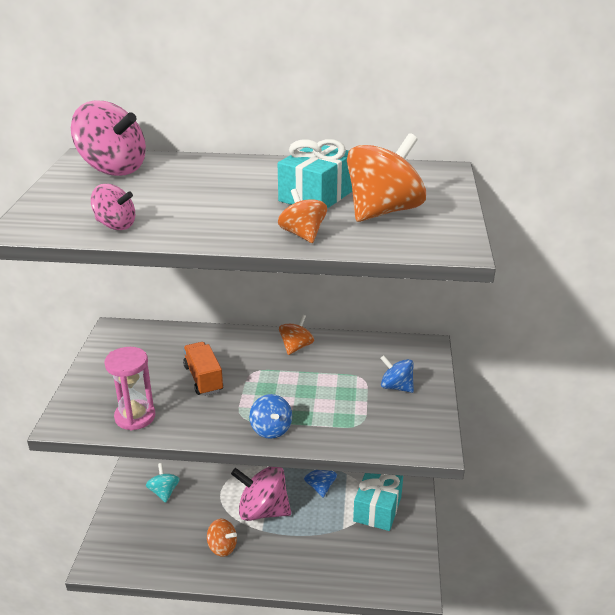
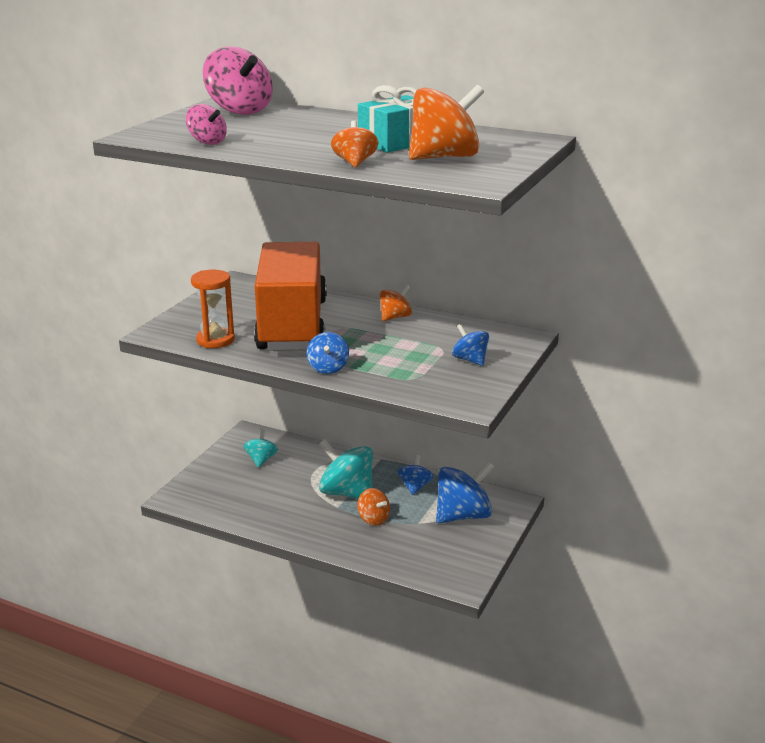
camera: 20 degrees right, 5 degrees down
(135, 417) = (215, 340): pink hourglass -> orange hourglass
(203, 379) = (292, 325): orange truck -> orange truck, size x2.49
(222, 547) = (293, 511): orange spinning top -> orange spinning top (373, 519)
(262, 510) = (346, 493): pink spinning top -> turquoise spinning top
(377, 509) = (463, 515): turquoise gift -> blue spinning top

